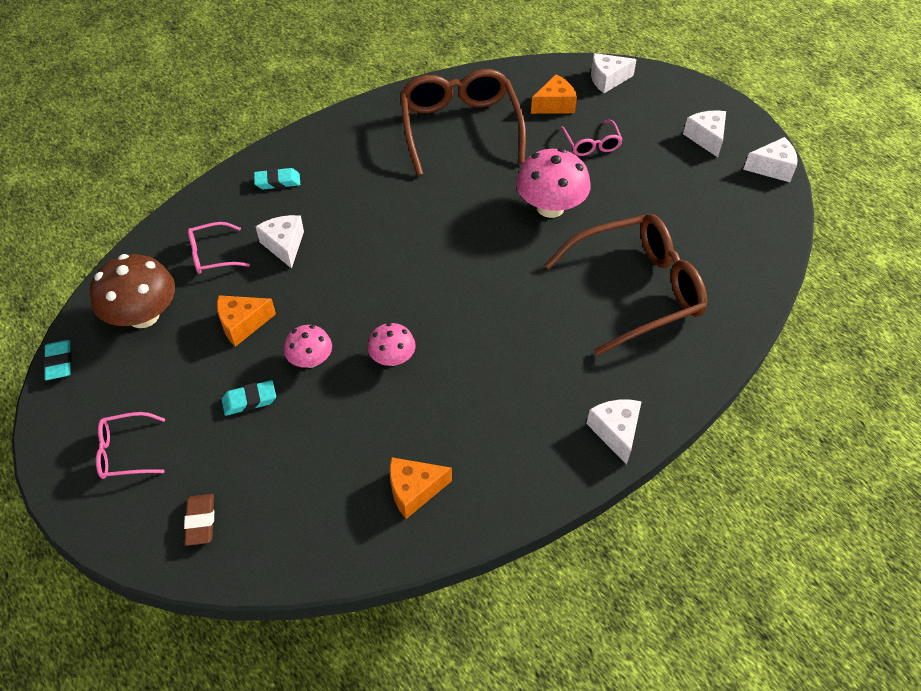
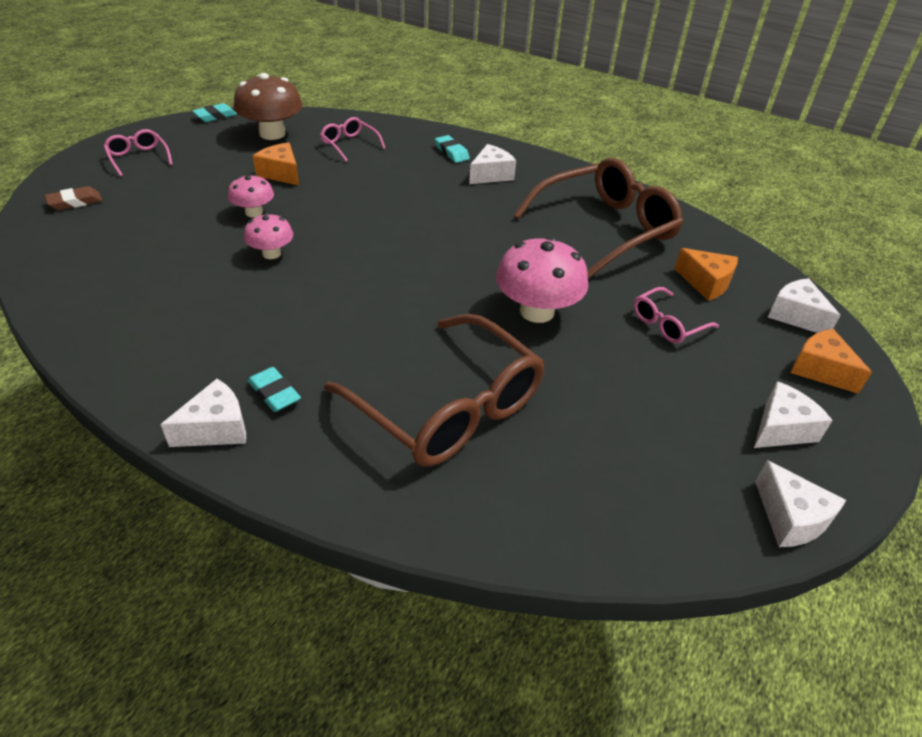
camera: 65 degrees right, 10 degrees down
(249, 400) = (201, 195): turquoise eraser -> turquoise eraser (274, 393)
(284, 245) = (379, 172): white cheese -> white cheese (491, 175)
(414, 490) = (115, 299): orange cheese -> orange cheese (820, 370)

